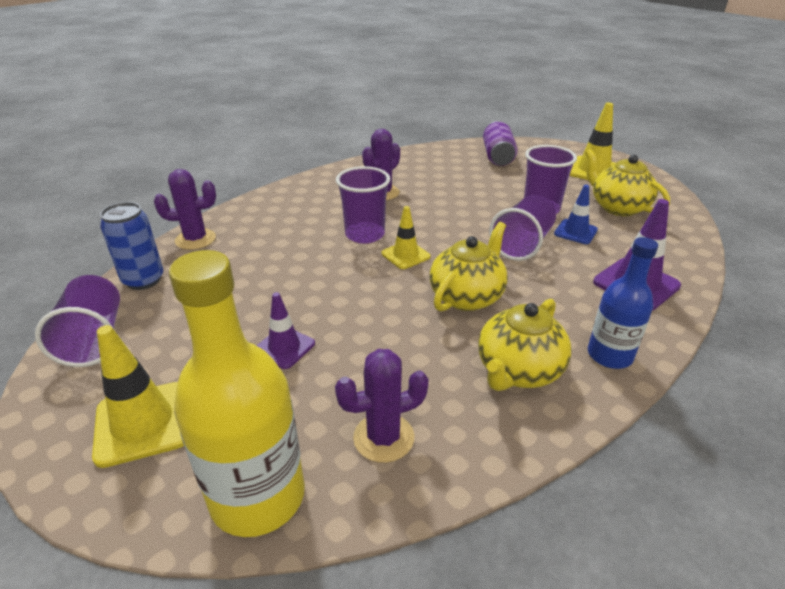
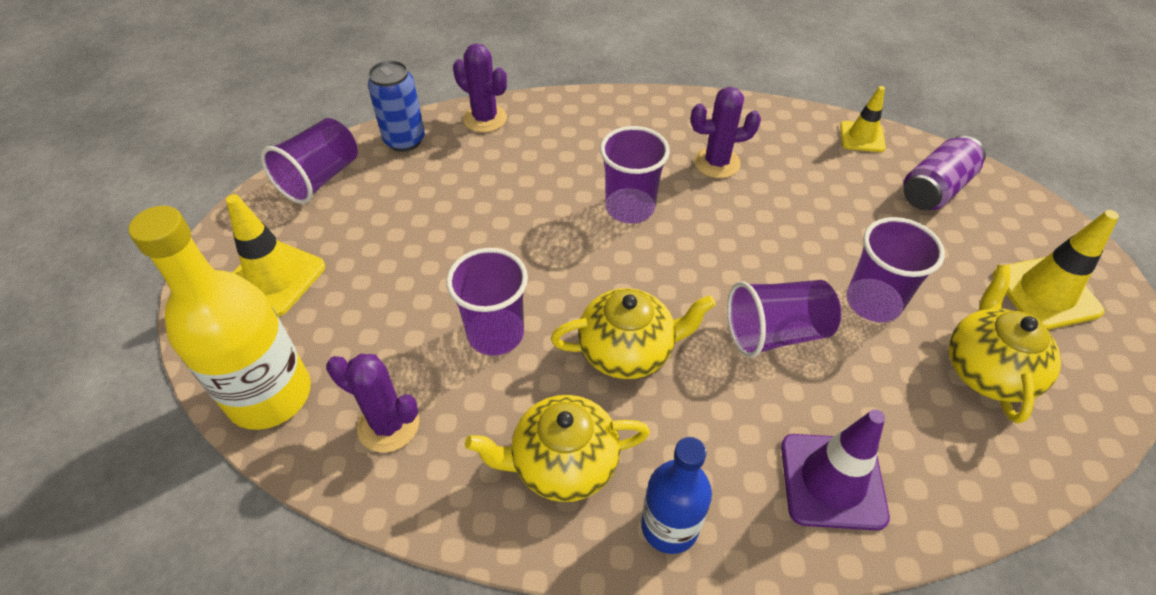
camera: 45 degrees right, 15 degrees up
(284, 347) = (421, 284): purple traffic cone -> none
(378, 339) = (495, 334): none -> purple cup
(405, 255) = (635, 260): yellow traffic cone -> yellow traffic cone (862, 137)
(575, 232) = (867, 363): blue traffic cone -> none

